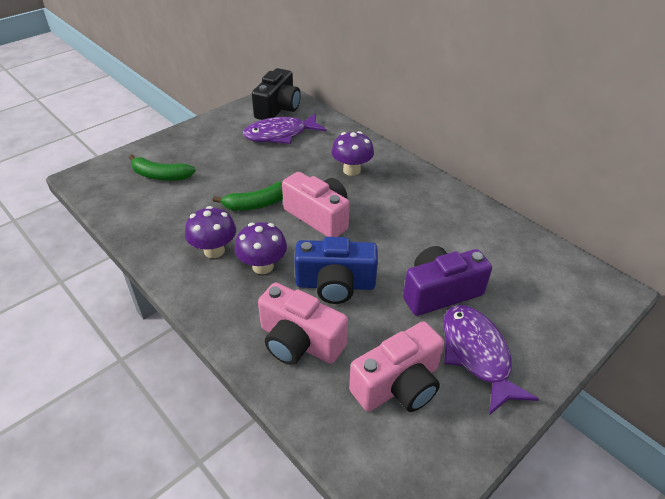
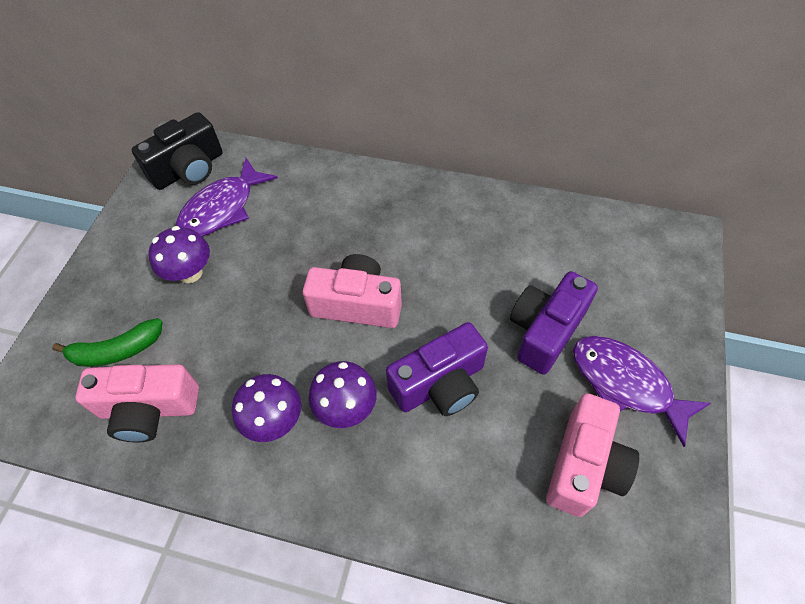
camera: 30 degrees left, 15 degrees up
(257, 204) = (273, 326): green banana -> none
(278, 108) = (189, 169): black camera -> black camera turned 60 degrees clockwise
(299, 342) = (457, 479): pink camera -> pink camera (149, 409)
(335, 284) = (440, 384): blue camera -> purple camera
(351, 170) = (345, 219): purple mushroom -> purple mushroom (190, 273)

